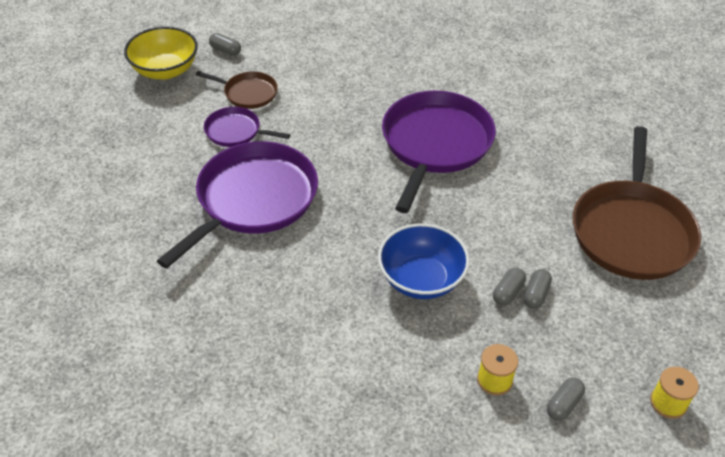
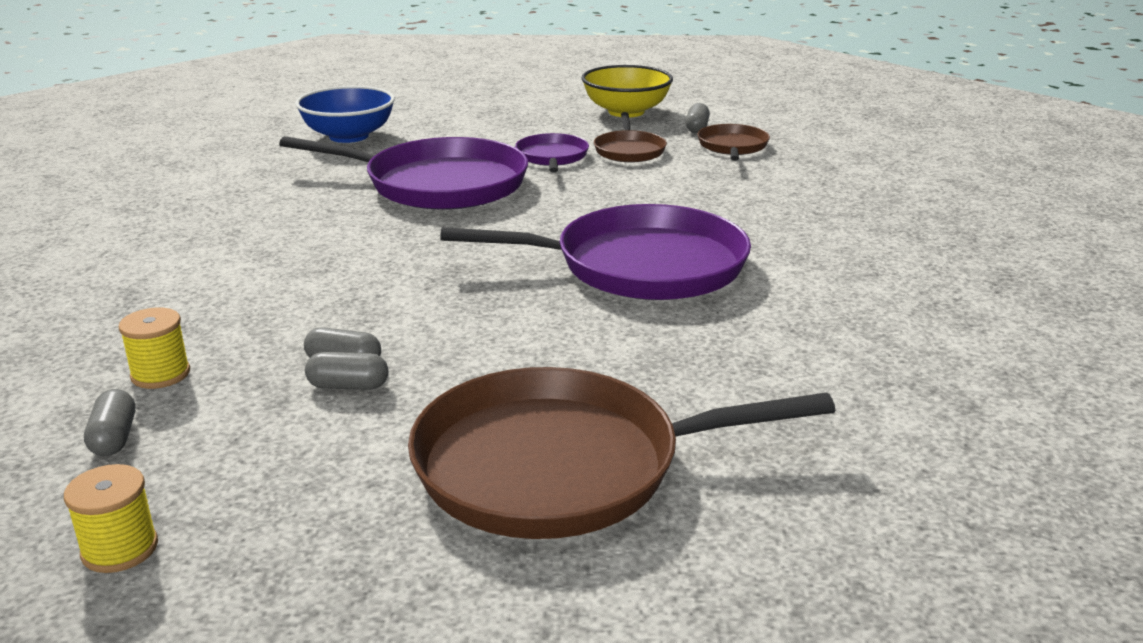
camera: 70 degrees right, 20 degrees down
(272, 48) = (732, 147): none -> brown pan
(421, 279) = (345, 296): blue bowl -> blue bowl (349, 136)
(563, 404) = (114, 438): grey capsule -> grey capsule turned 60 degrees clockwise

